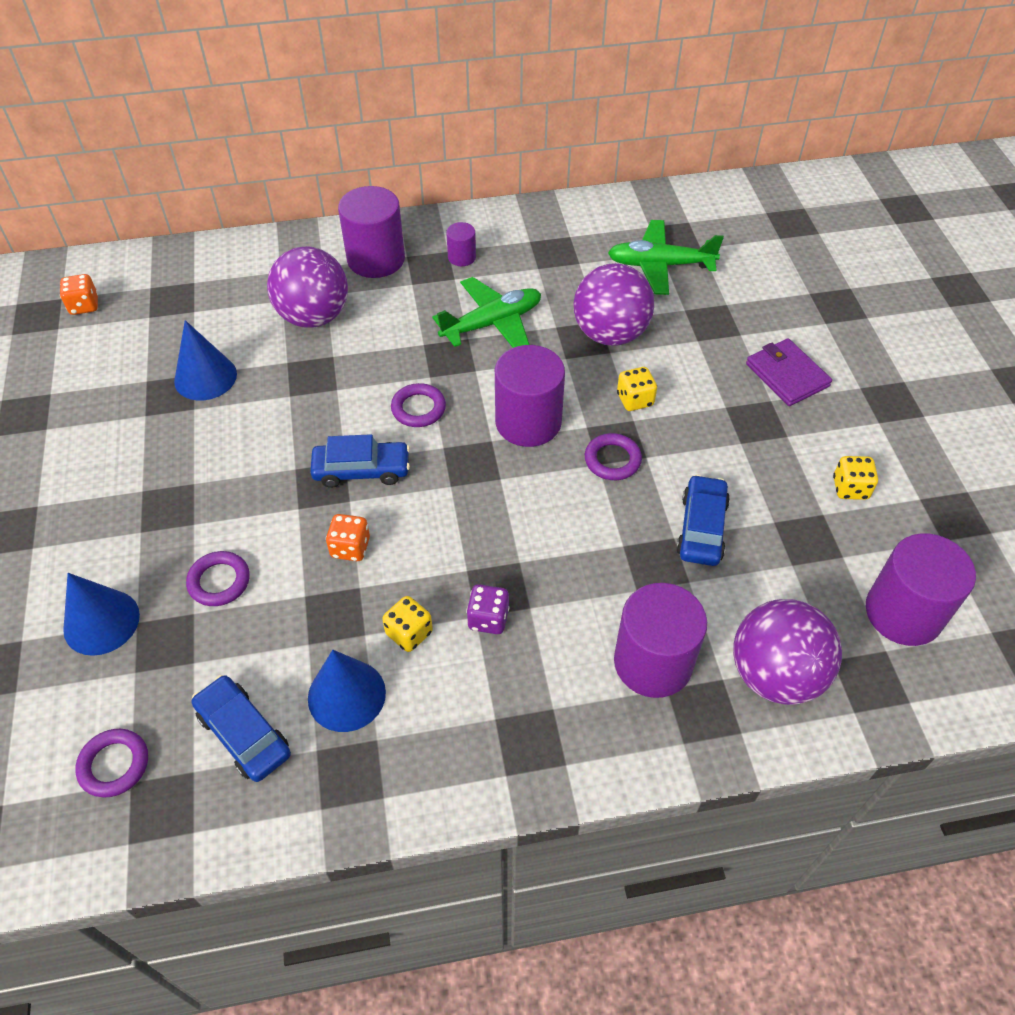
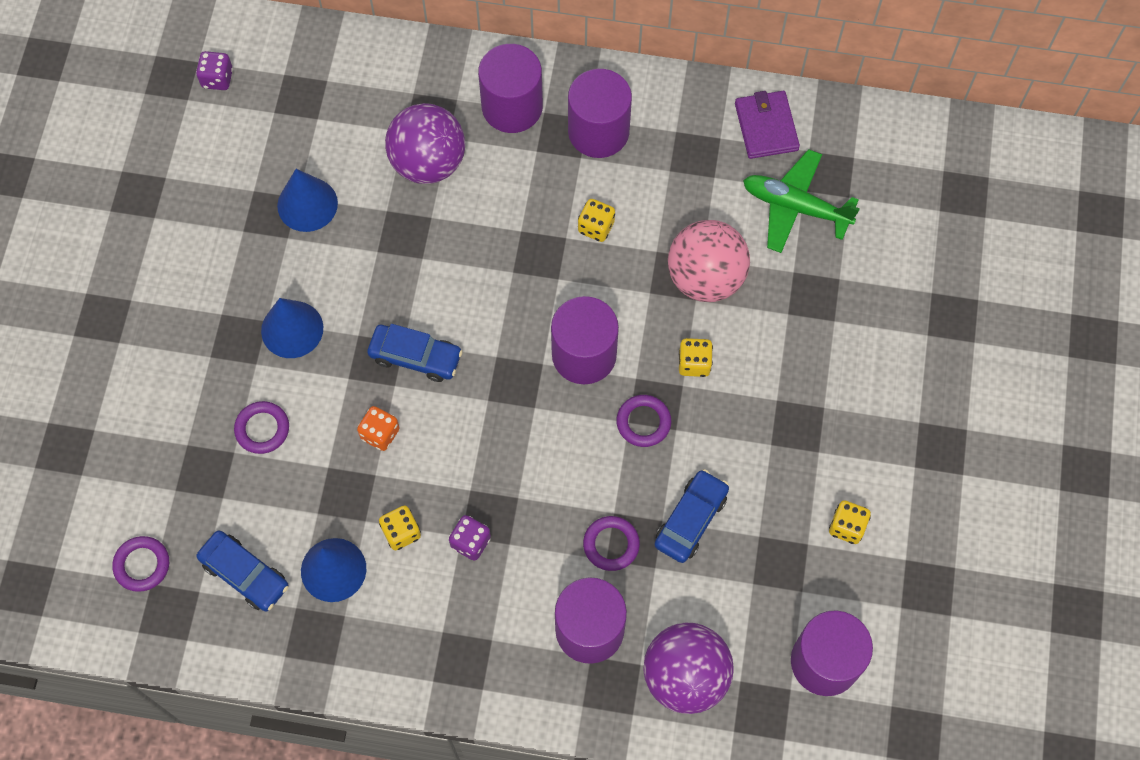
camera: 20 degrees right, 15 degrees up
(84, 306) = (217, 79): orange dice -> purple dice
(101, 622) = (159, 435): blue cone -> blue cone (292, 329)
(244, 734) = (245, 574): blue car -> blue car turned 150 degrees clockwise
(418, 408) = (489, 306): purple ring -> purple ring (611, 544)
(462, 257) = (598, 131): purple cylinder -> purple cylinder, size x2.04
(492, 323) = (596, 227): green plane -> yellow dice
(610, 334) = (705, 278): purple ball -> pink ball
(787, 375) = (854, 384): purple wallet -> purple wallet (766, 126)

